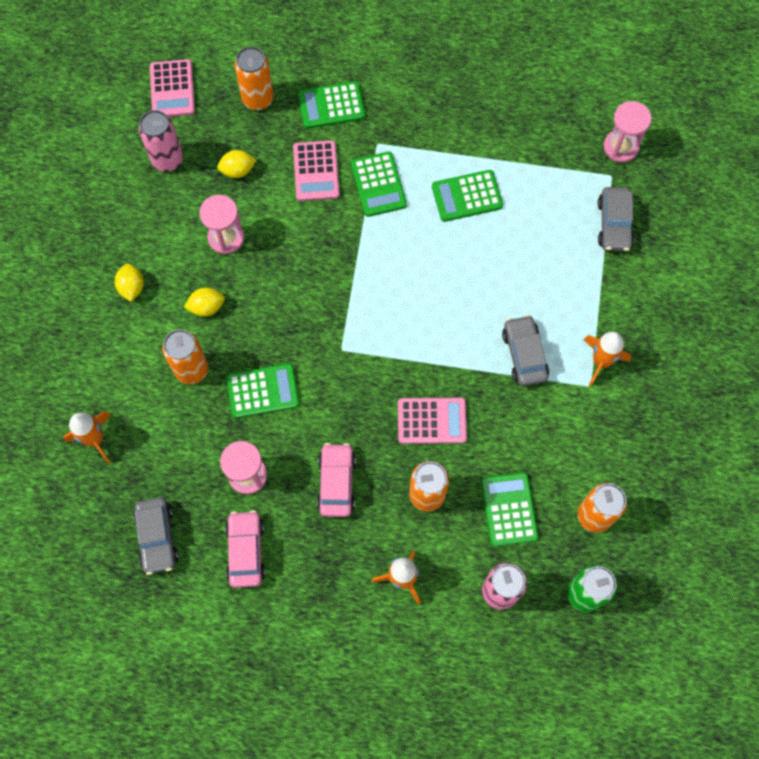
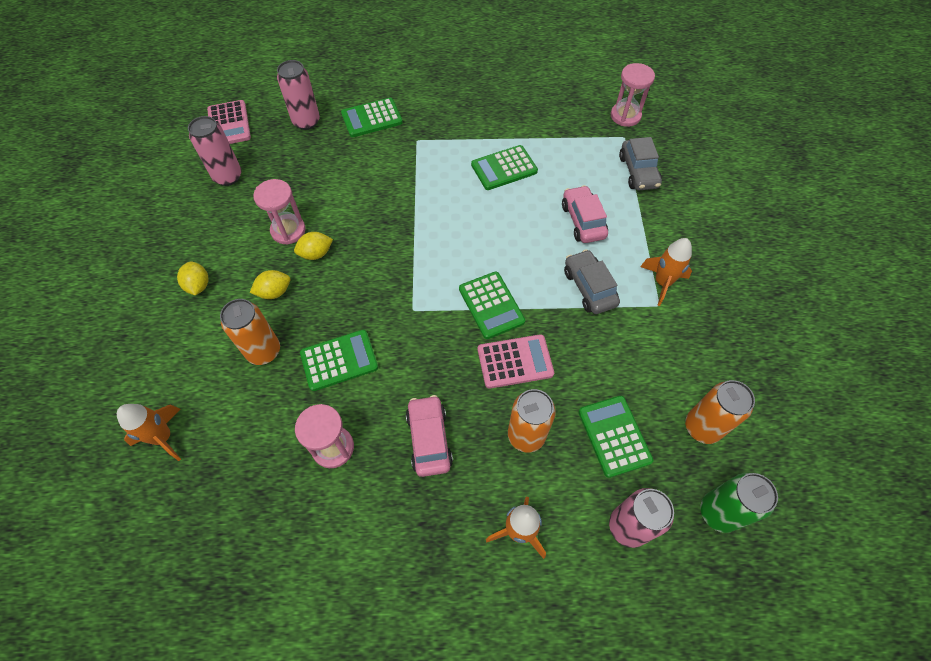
camera: 10 degrees left, 10 degrees down
(157, 537) = (237, 534): grey car -> none
(238, 170) = (294, 176): yellow lemon -> yellow lemon (316, 253)
(246, 551) = (340, 532): pink car -> pink car (583, 221)
(258, 99) = (306, 121): orange can -> pink can
(316, 171) = (365, 167): pink calculator -> none
(378, 184) = (423, 170): green calculator -> green calculator (491, 305)

